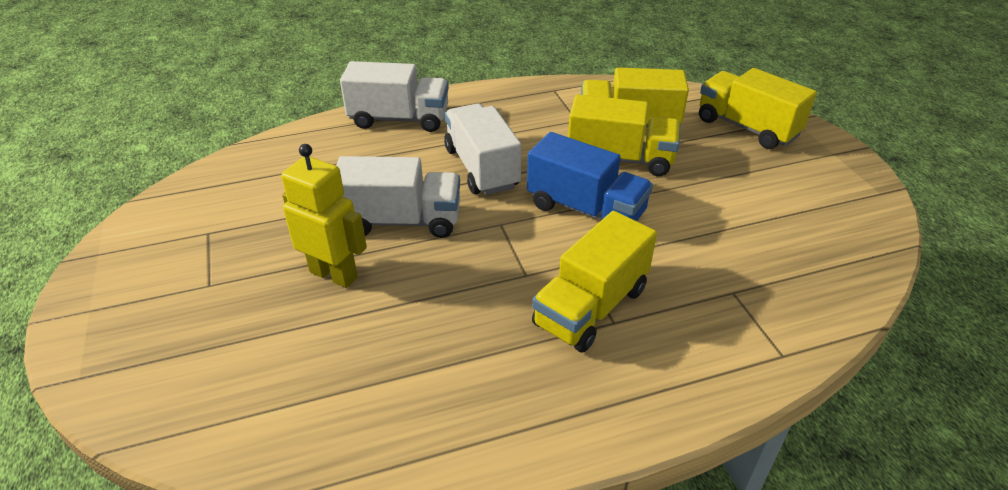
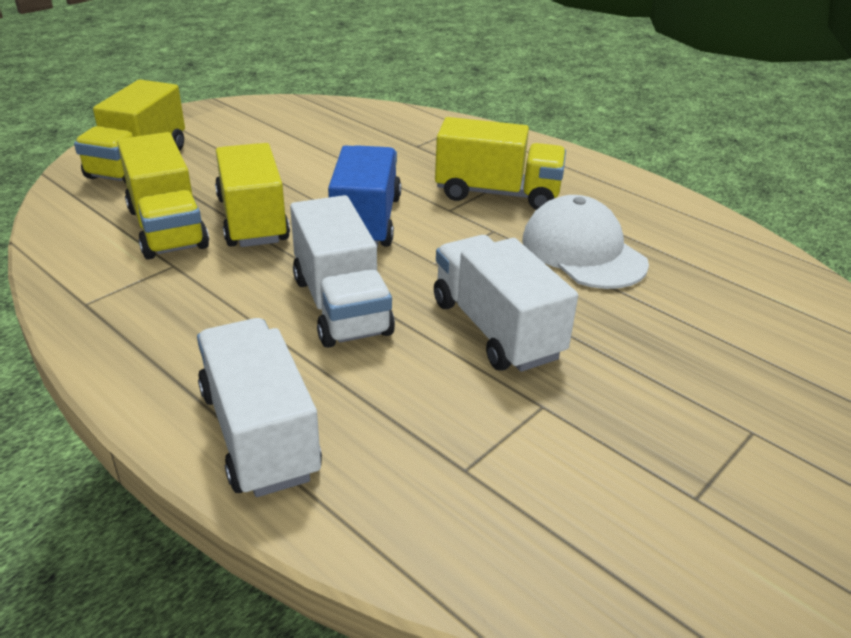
camera: 120 degrees left, 5 degrees down
(334, 274) = (623, 341): yellow robot -> none
(453, 315) = (583, 251): none -> white cap
(481, 168) = (341, 306): white truck -> white truck turned 60 degrees counterclockwise

